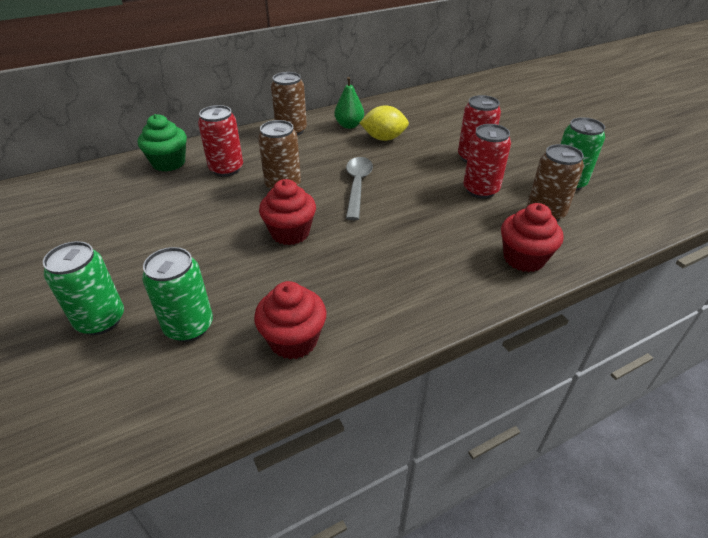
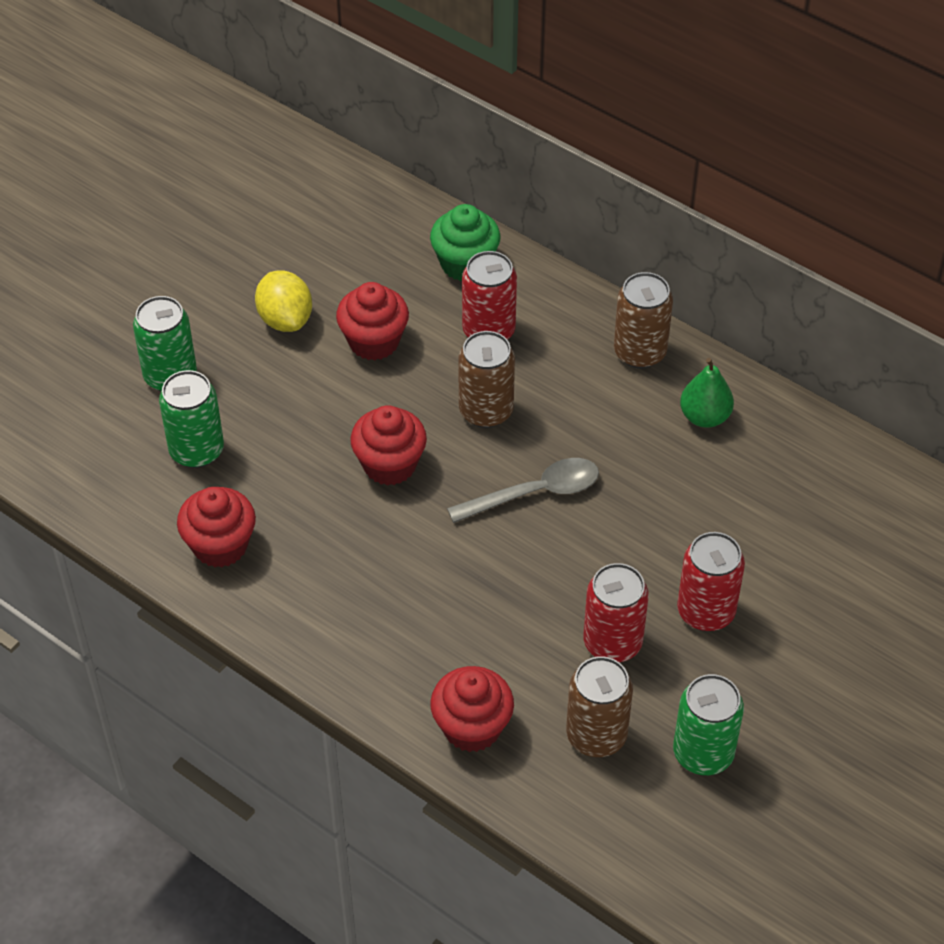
camera: 65 degrees right, 10 degrees up
(185, 211) = (374, 341): none -> red cupcake
(384, 138) = (691, 476): yellow lemon -> yellow lemon (285, 319)

